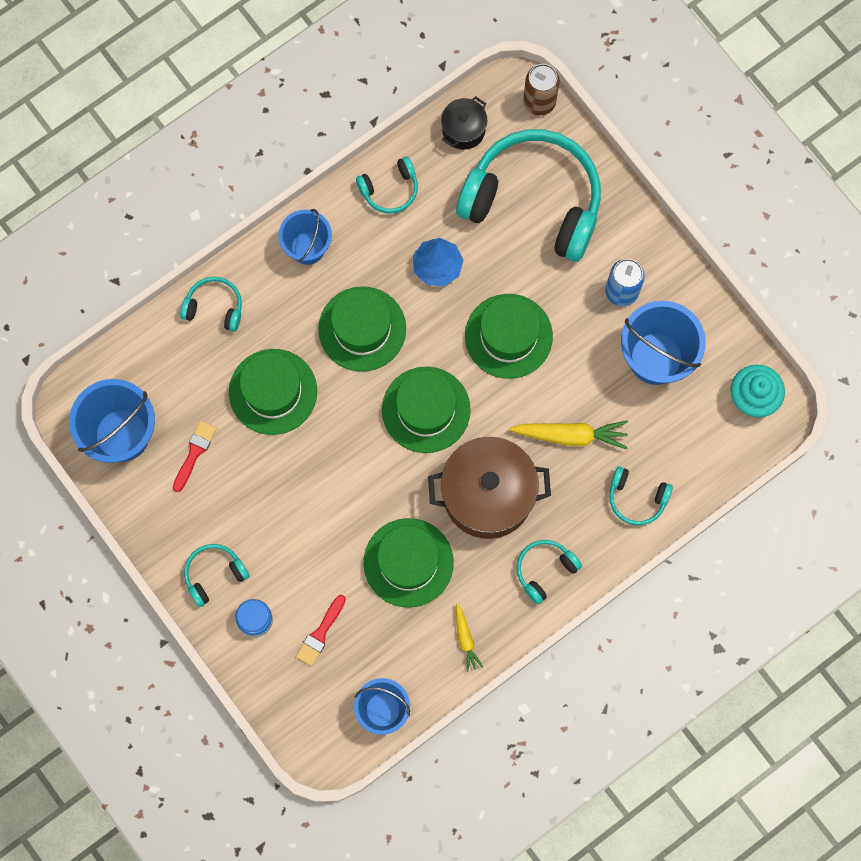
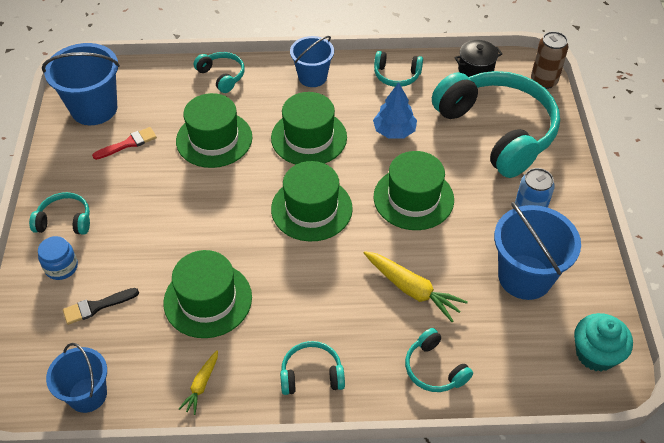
camera: 35 degrees right, 25 degrees down
(320, 633) = (97, 306): red brush -> black brush
(488, 495) = (310, 291): brown pot -> none

